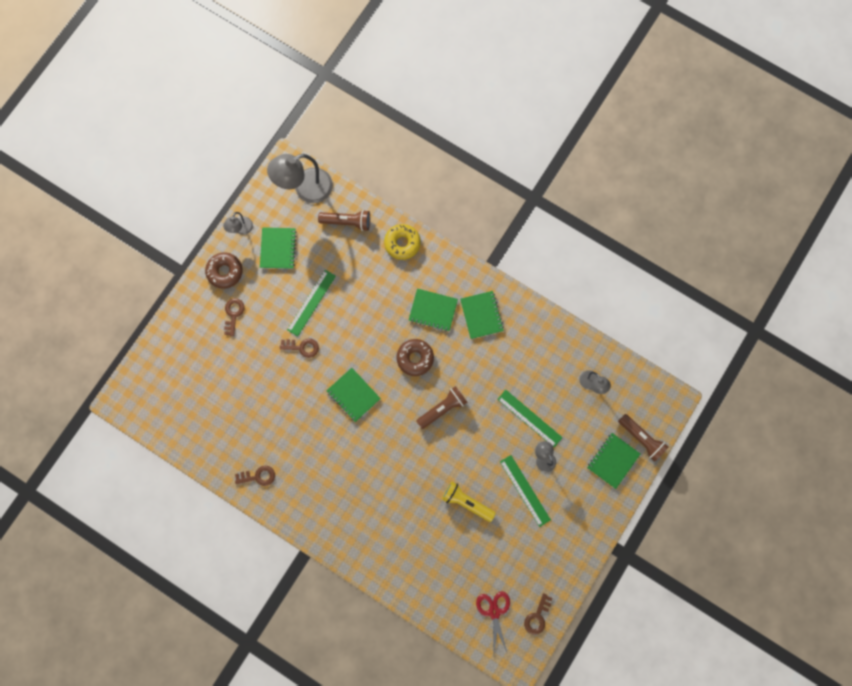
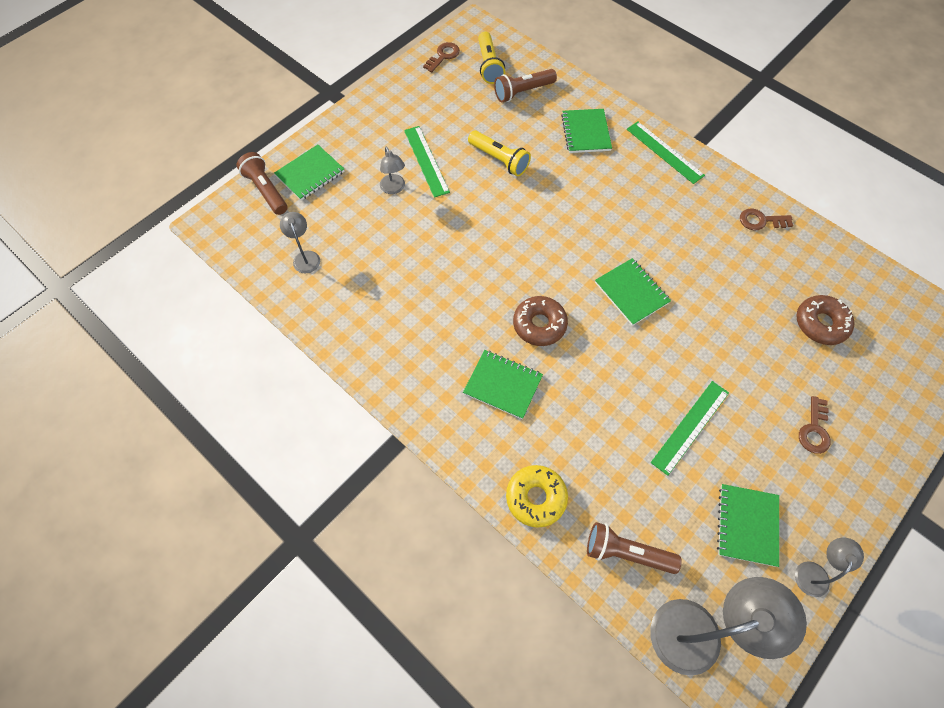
camera: 170 degrees left, 15 degrees down
(225, 272) = (835, 500): brown donut -> brown donut (820, 324)
(302, 347) = (704, 365): brown key -> none
(442, 408) = (511, 259): brown flashlight -> brown flashlight (523, 92)
(481, 315) = (432, 366): green notebook -> green notebook (585, 132)
(494, 612) = (489, 65): red scissors -> yellow flashlight
(529, 418) = (399, 231): green ruler -> green ruler (664, 152)

